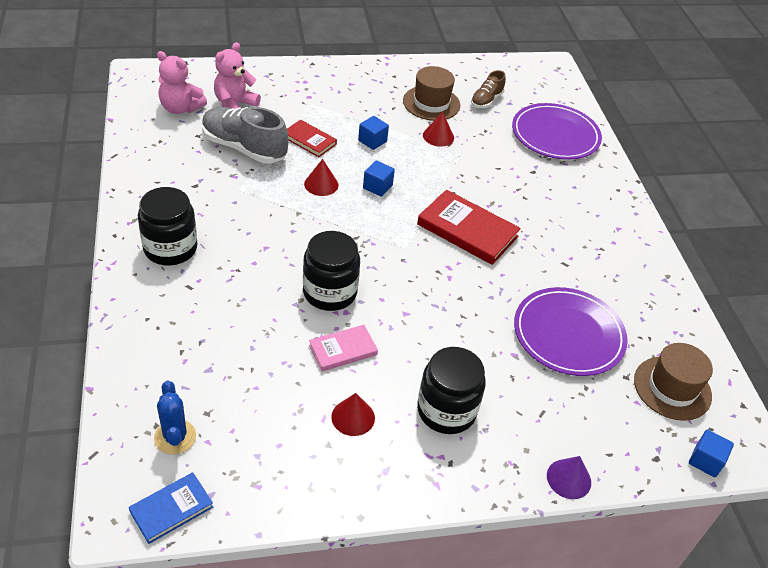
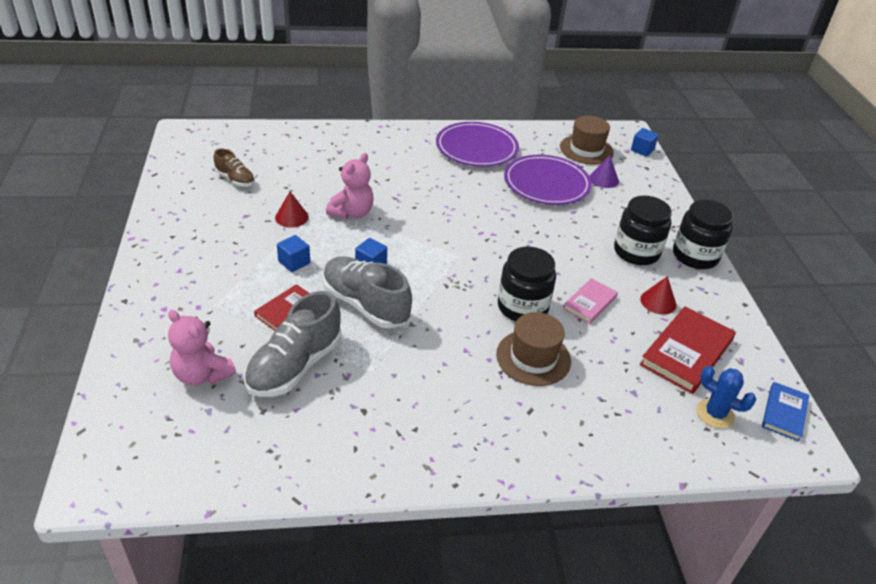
camera: 85 degrees left, 5 degrees down
(170, 248) = (474, 429): black jar -> black jar (695, 256)
(171, 509) = (784, 413): blue book -> blue book turned 60 degrees clockwise
(175, 437) = (715, 414): blue cactus -> blue cactus turned 45 degrees clockwise
(180, 108) = (197, 431): pink teddy bear -> pink teddy bear (352, 213)
(321, 184) = (365, 305): red cone -> grey shoe
(343, 350) = (589, 303): pink book -> pink book turned 60 degrees clockwise
(431, 103) = (232, 215): brown hat -> brown hat (533, 357)
(467, 230) = (433, 216): red book -> red book (686, 352)
(555, 135) = (299, 149): purple plate -> purple plate (476, 148)
(568, 479) = (676, 205): purple cone -> purple cone (604, 179)

